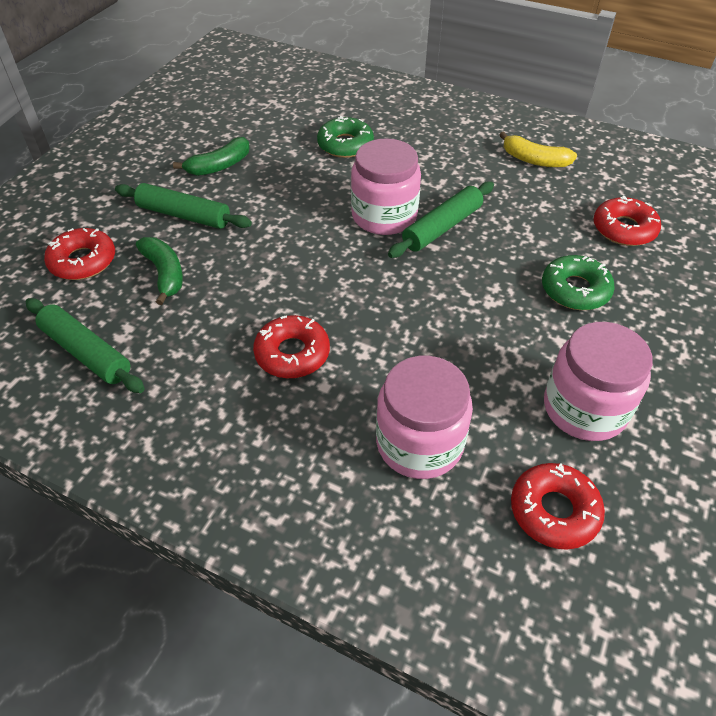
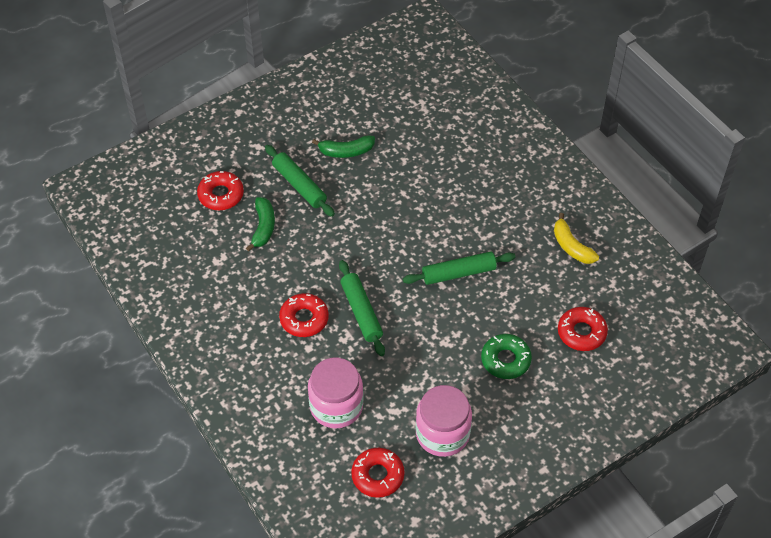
camera: 30 degrees right, 5 degrees up
(86, 352) = (193, 263): green rolling pin -> green rolling pin (361, 312)
(345, 145) = (445, 170): green donut -> none
(384, 216) = (427, 246): pink jar -> none

